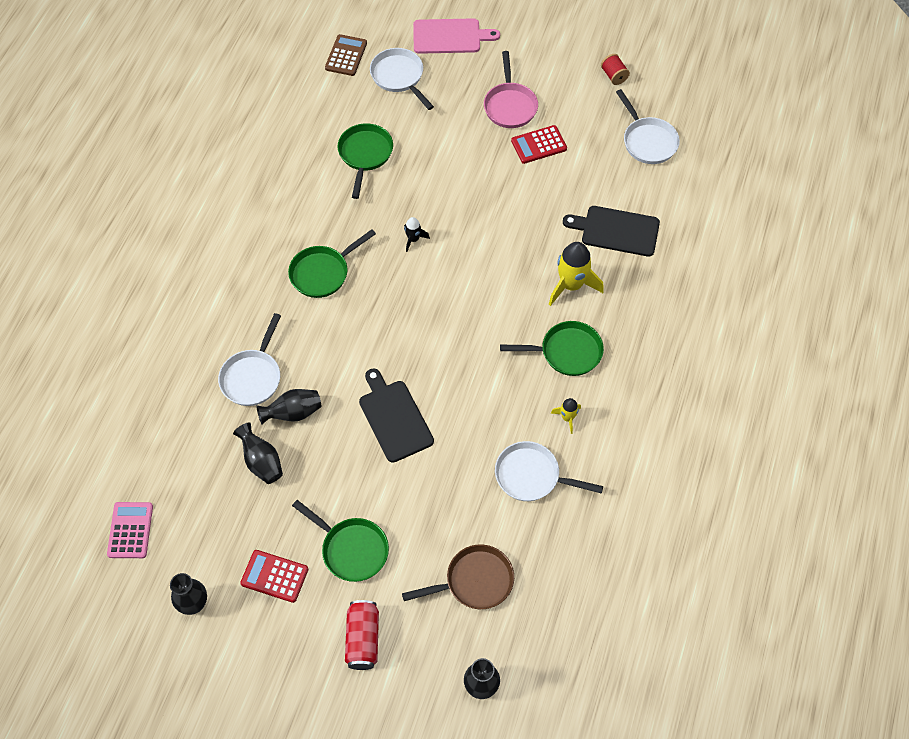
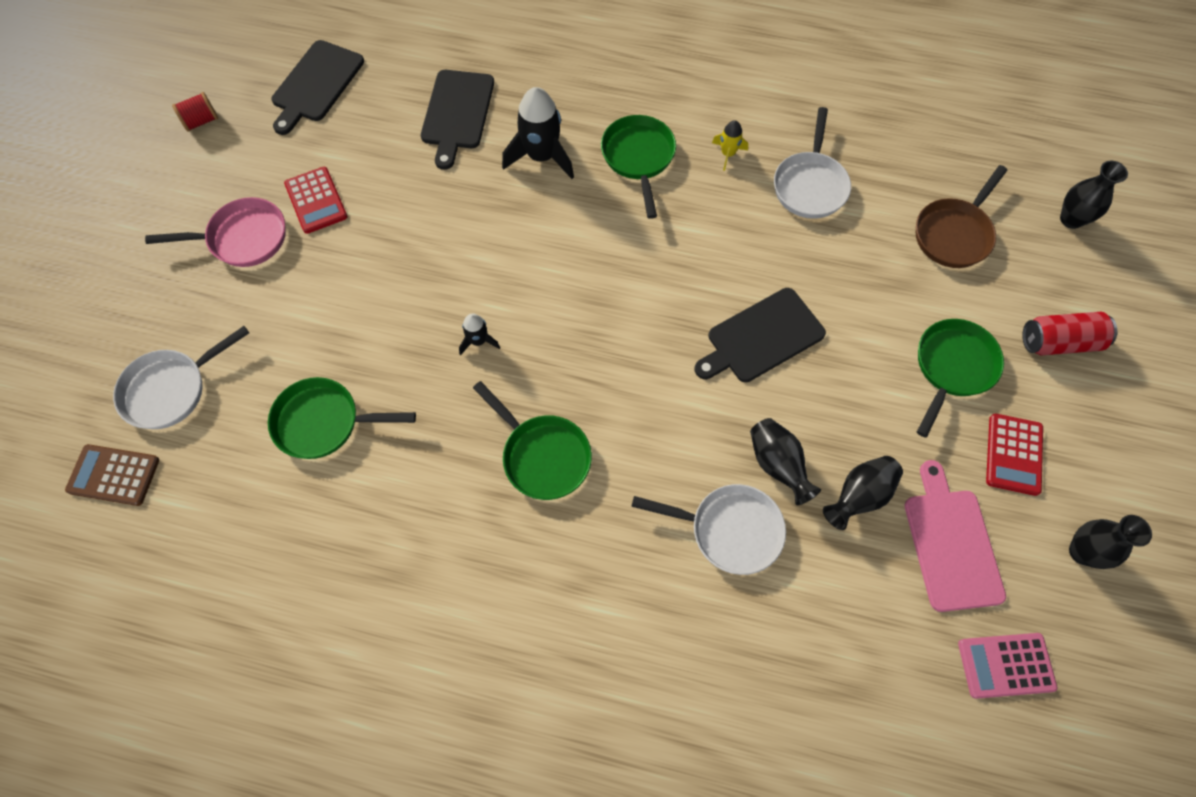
camera: 95 degrees left, 5 degrees up
(450, 36) = (96, 325): pink cutting board -> pink cutting board (951, 544)
(474, 581) = (954, 234): brown pan -> brown pan turned 120 degrees counterclockwise
(571, 285) = (541, 156): yellow rocket -> black rocket
(647, 141) = (316, 84): white pan -> black cutting board

